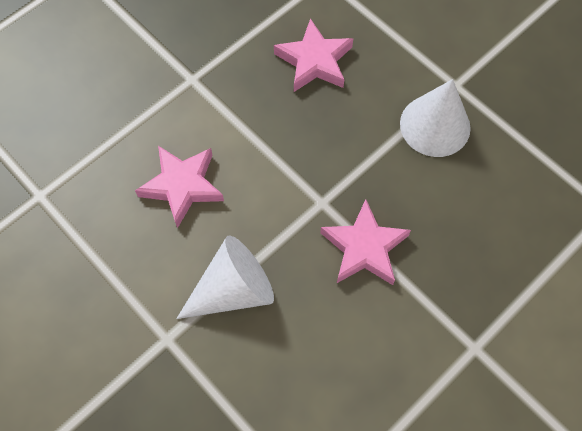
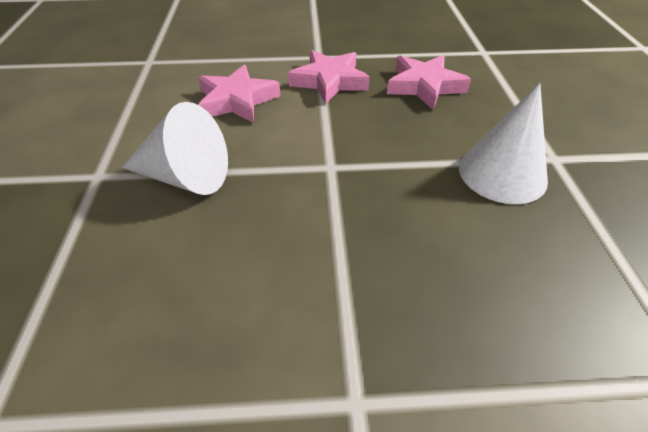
camera: 40 degrees right, 20 degrees down
(364, 247) = (331, 219): pink star -> pink star (329, 81)

